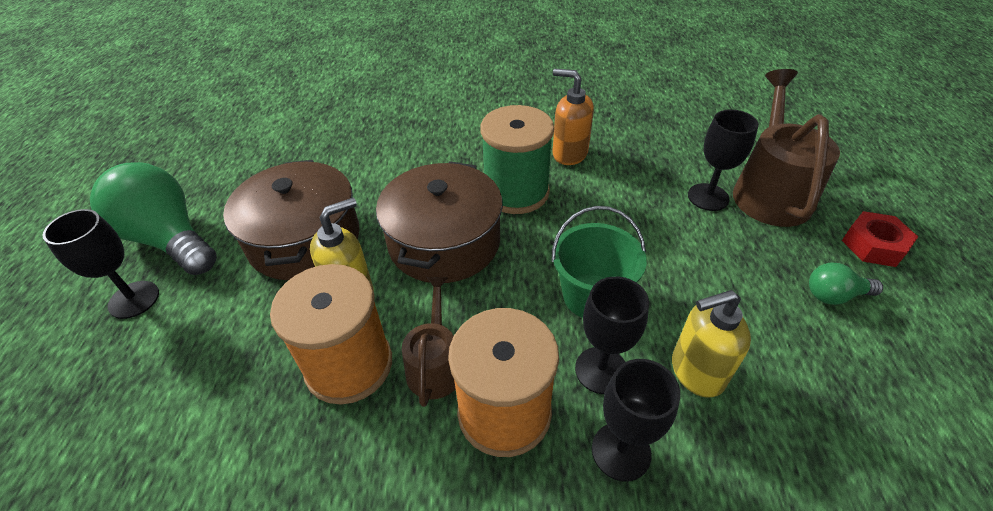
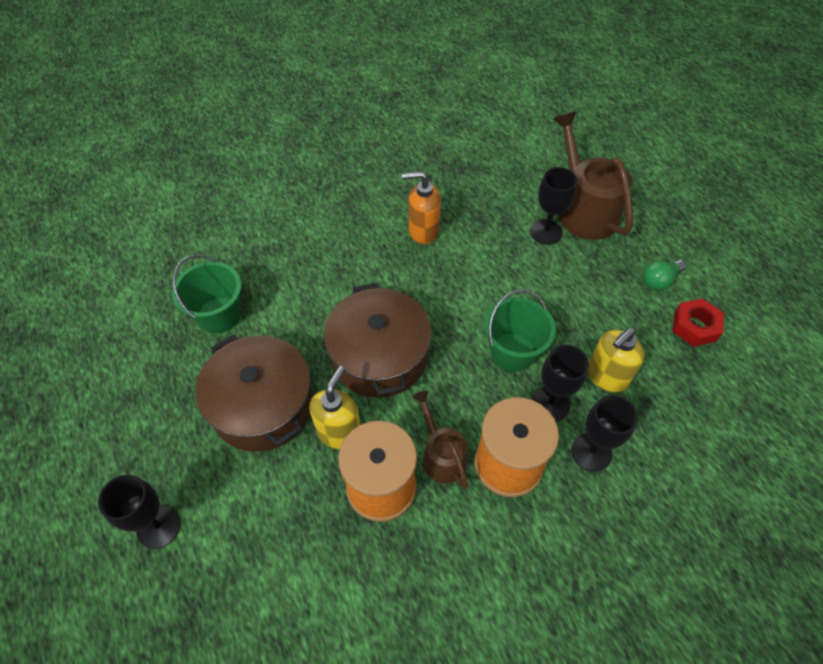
camera: 30 degrees left, 10 degrees up
(169, 239) = (137, 461): green light bulb -> none
(331, 156) = (219, 315): none -> green bucket
(516, 192) = (404, 286): green spool -> none
(873, 245) = (666, 230): red nut -> red nut (694, 326)

